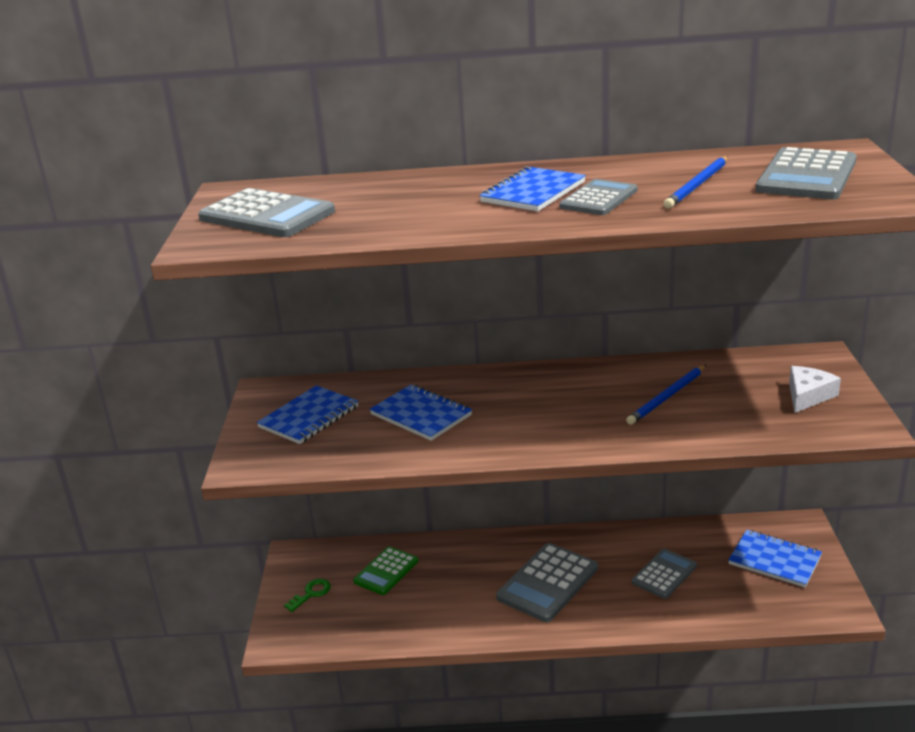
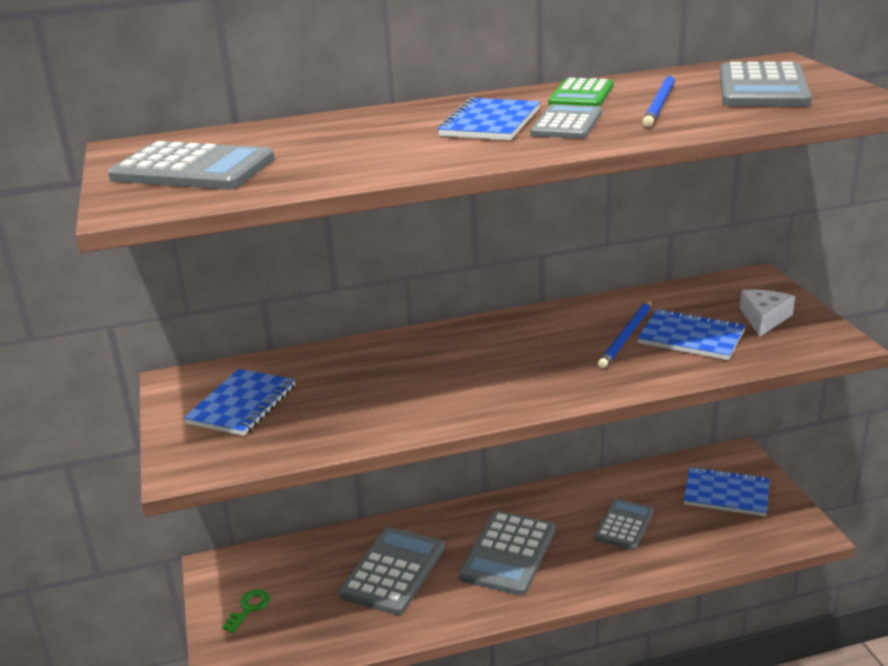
camera: 15 degrees left, 0 degrees up
(386, 571) = (327, 569): green calculator -> green calculator (581, 95)
(421, 415) = (371, 386): blue notebook -> blue notebook (691, 337)
(441, 582) = (393, 571): none -> grey calculator

